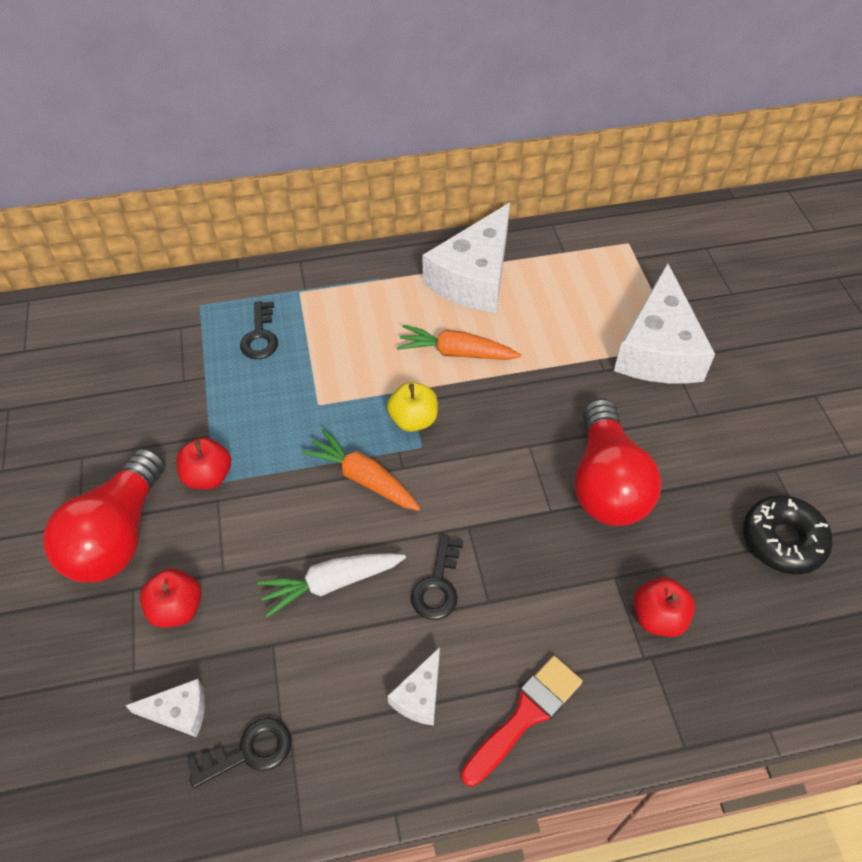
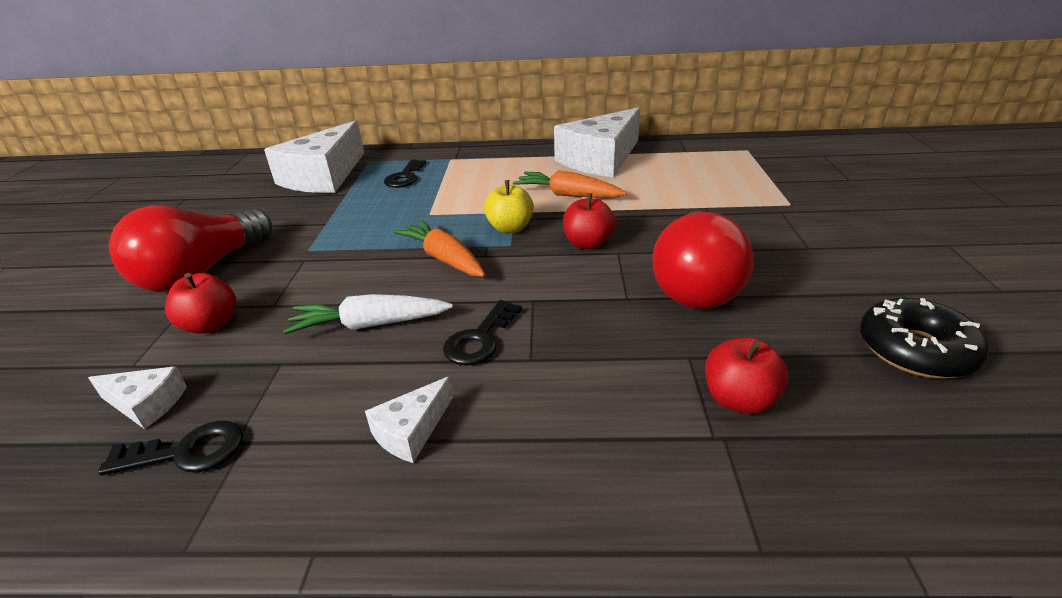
camera: 15 degrees right, 20 degrees down
(208, 476) = (307, 245): red apple -> red apple (588, 244)
(525, 715) = (535, 472): red brush -> none
(658, 348) = (768, 205): white cheese -> white cheese (324, 176)

